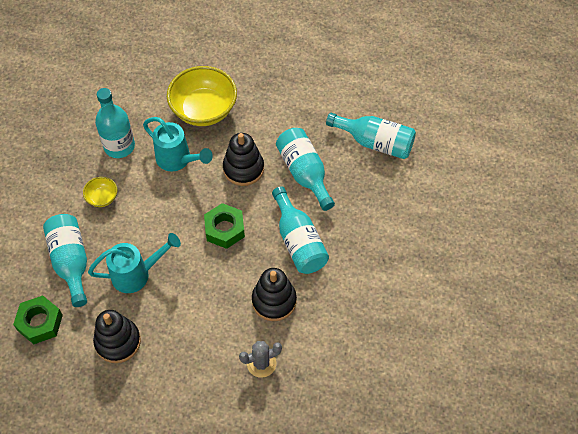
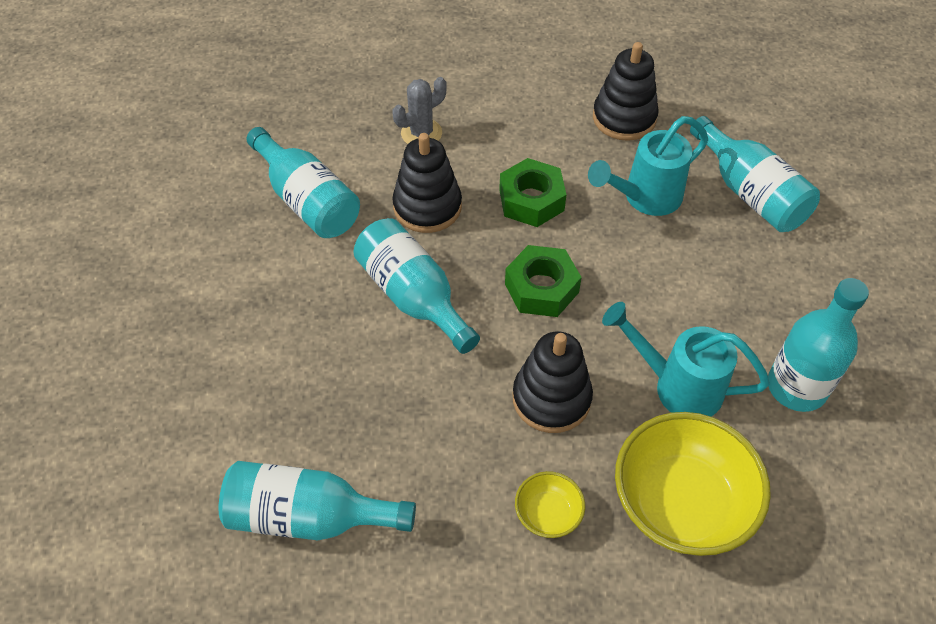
camera: 165 degrees right, 5 degrees down
(40, 323) = (740, 117): green nut -> green nut (531, 200)
(102, 198) = (766, 291): yellow bowl -> yellow bowl (548, 514)
(304, 173) = (436, 417): turquoise bottle -> turquoise bottle (308, 200)

